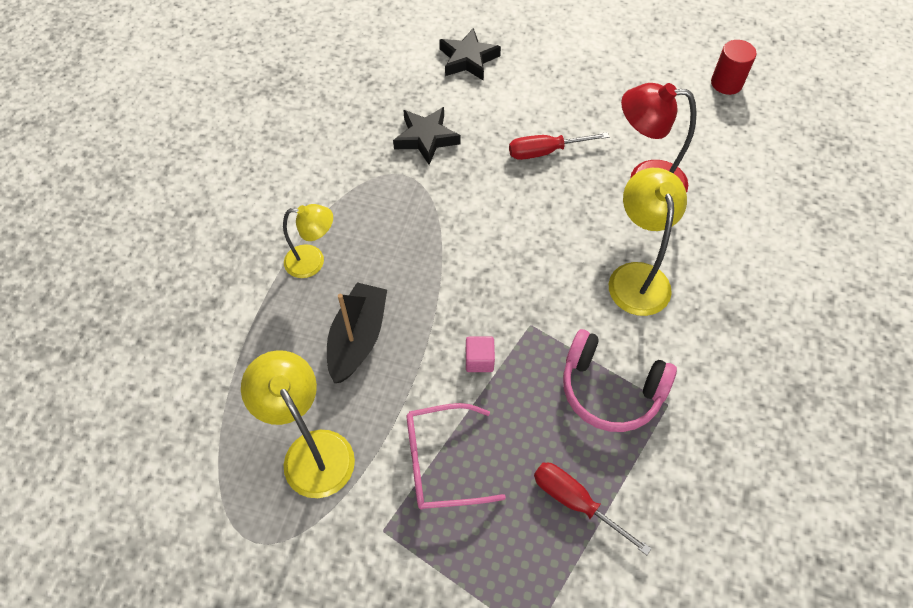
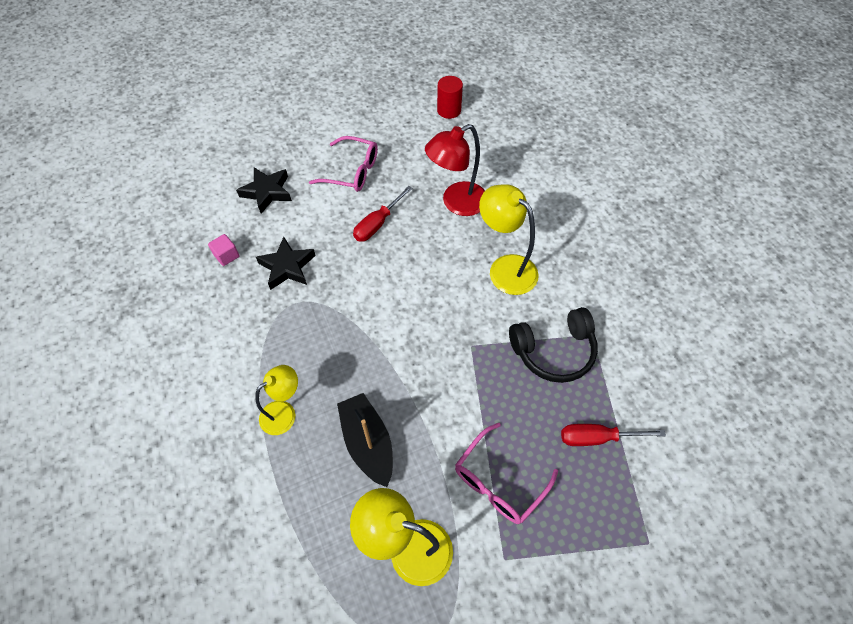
camera: 40 degrees left, 0 degrees up
(479, 360) = (461, 394): pink cube -> pink cube (226, 256)
(566, 87) = (352, 171): none -> pink glasses
(610, 390) = (554, 351): pink headphones -> black headphones

